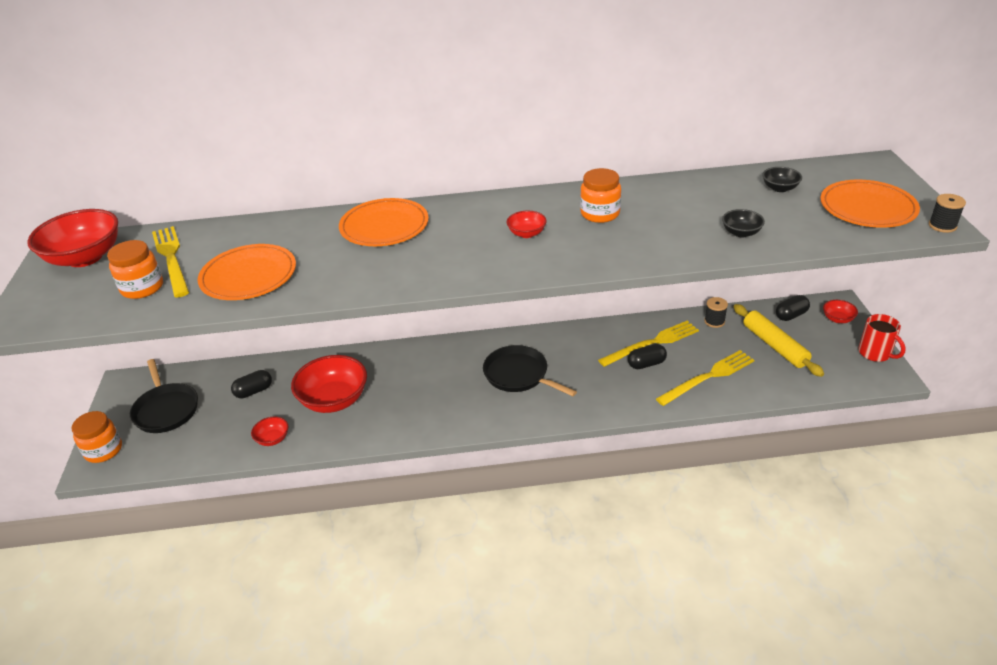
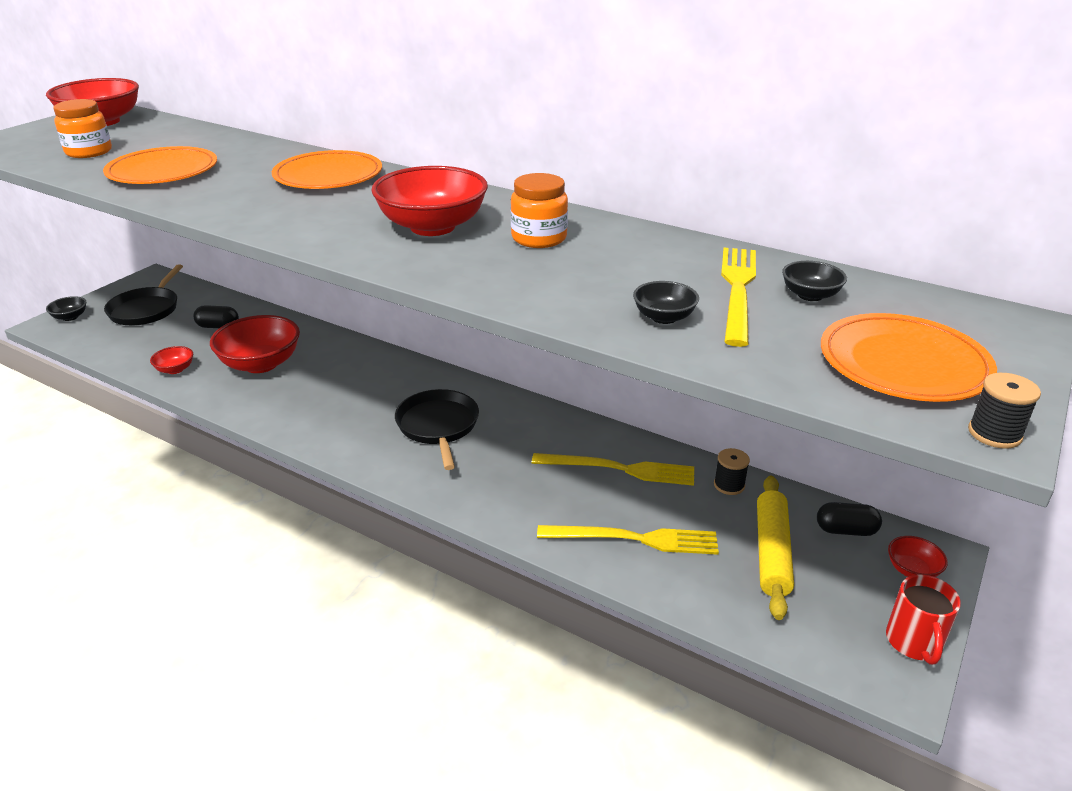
camera: 35 degrees right, 5 degrees down
(103, 450) = (70, 317): orange jar -> black bowl
(171, 258) = (145, 141): yellow fork -> yellow fork (737, 290)
(526, 233) = (432, 227): red bowl -> red bowl, size x2.13
(646, 364) = (582, 486): black capsule -> none

